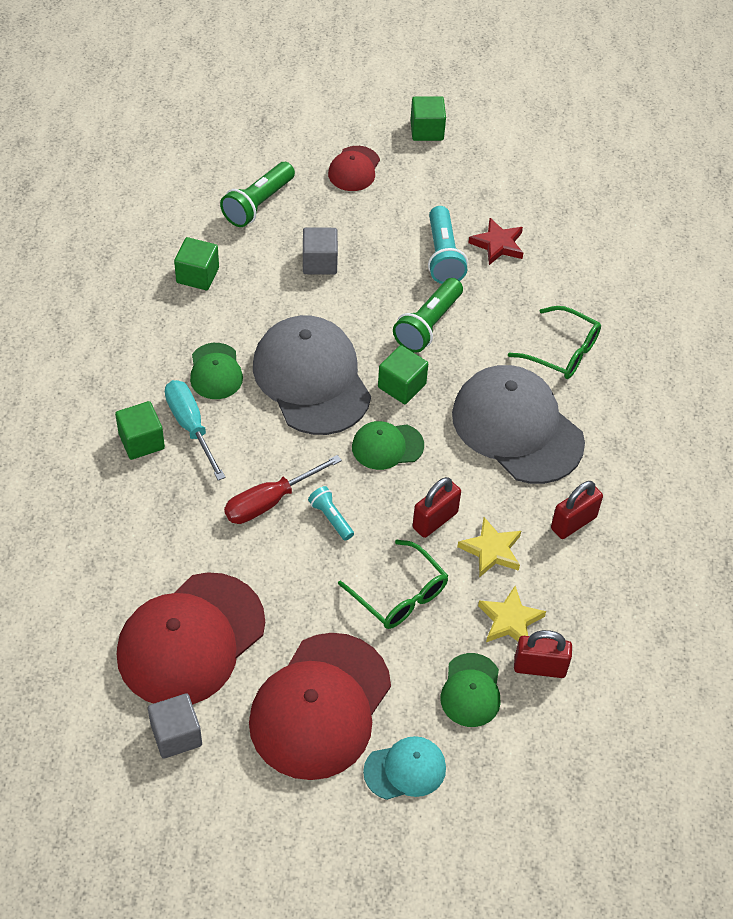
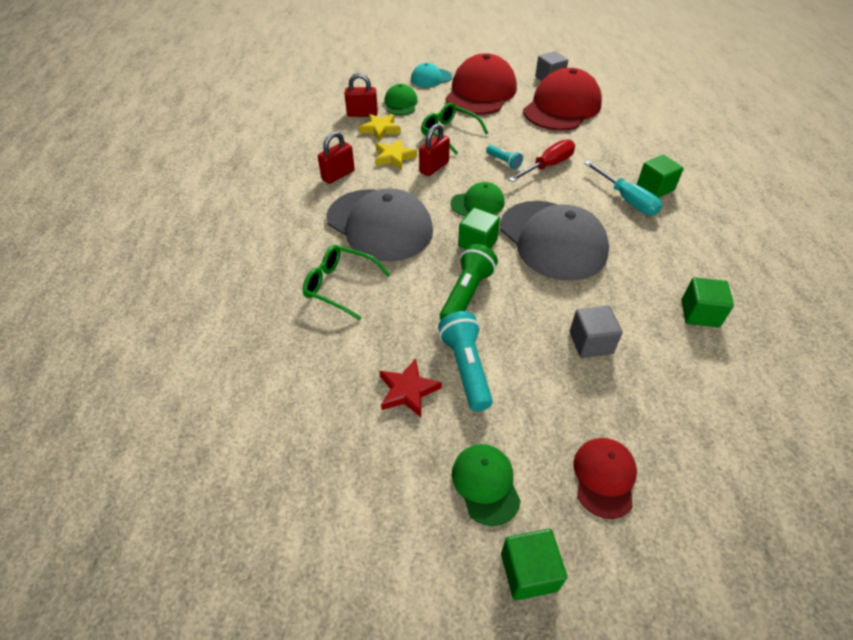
camera: 175 degrees right, 5 degrees down
(215, 371) = (631, 236): green cap -> green cap (485, 484)
(258, 204) = (690, 405): green flashlight -> none

